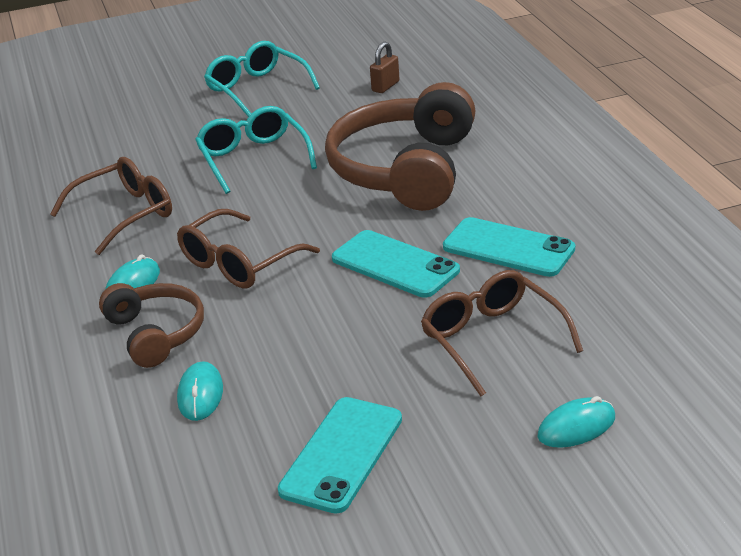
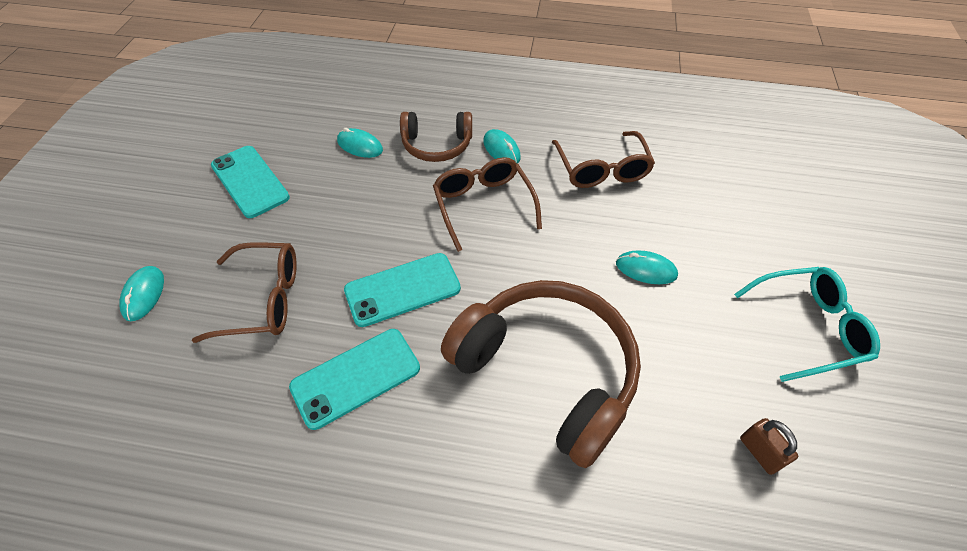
camera: 115 degrees right, 20 degrees up
(253, 158) = (646, 269): turquoise glasses -> turquoise mouse

